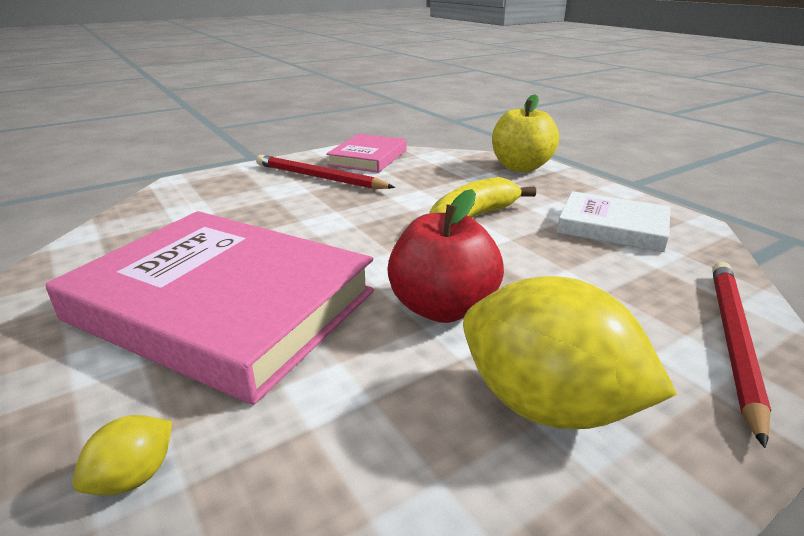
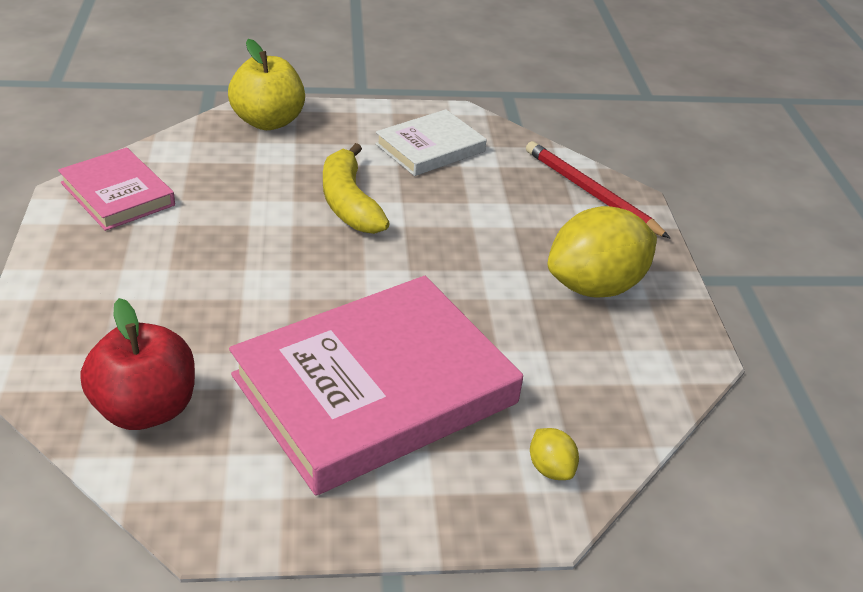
camera: 65 degrees left, 10 degrees up
(319, 177) = (138, 249): red pencil -> none
(442, 308) = (471, 280): red apple -> red apple (146, 409)

